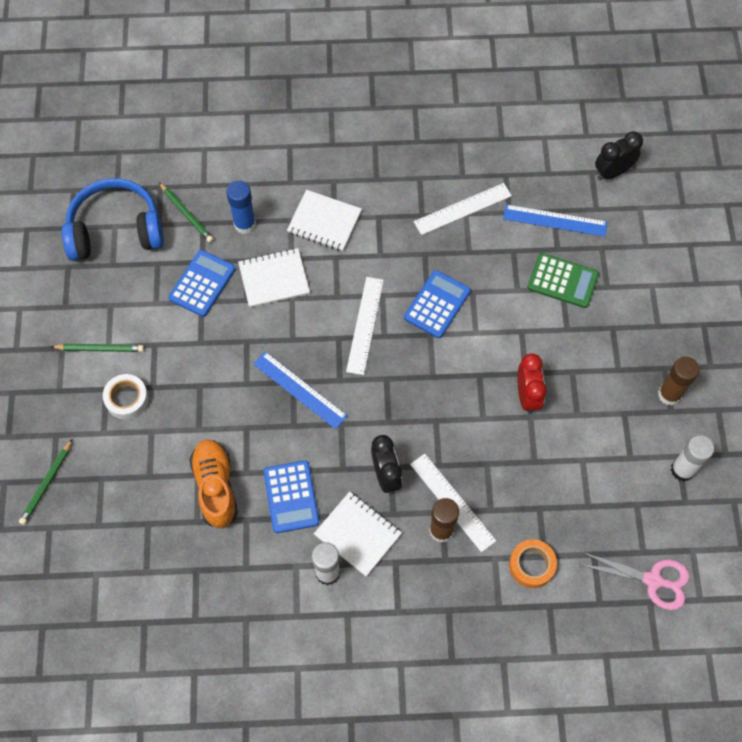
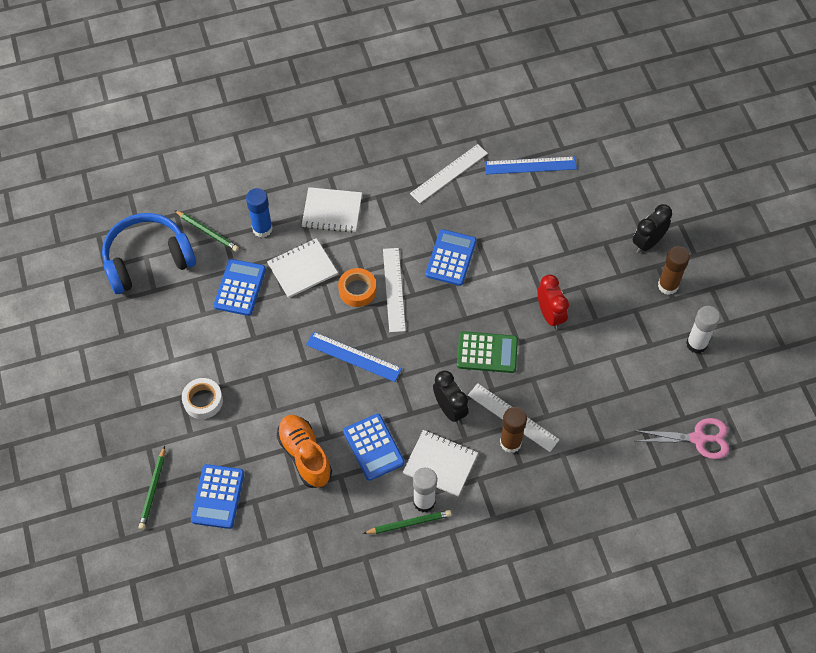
camera: 15 degrees left, 5 degrees down
(100, 349) = (165, 364): green pencil -> green pencil (409, 523)
(111, 509) = (217, 496): none -> blue calculator
(531, 565) = (595, 452): orange tape -> orange tape (357, 290)
(562, 281) = (552, 214): green calculator -> green calculator (487, 353)
(612, 172) = (567, 115): black clock -> black clock (647, 243)

